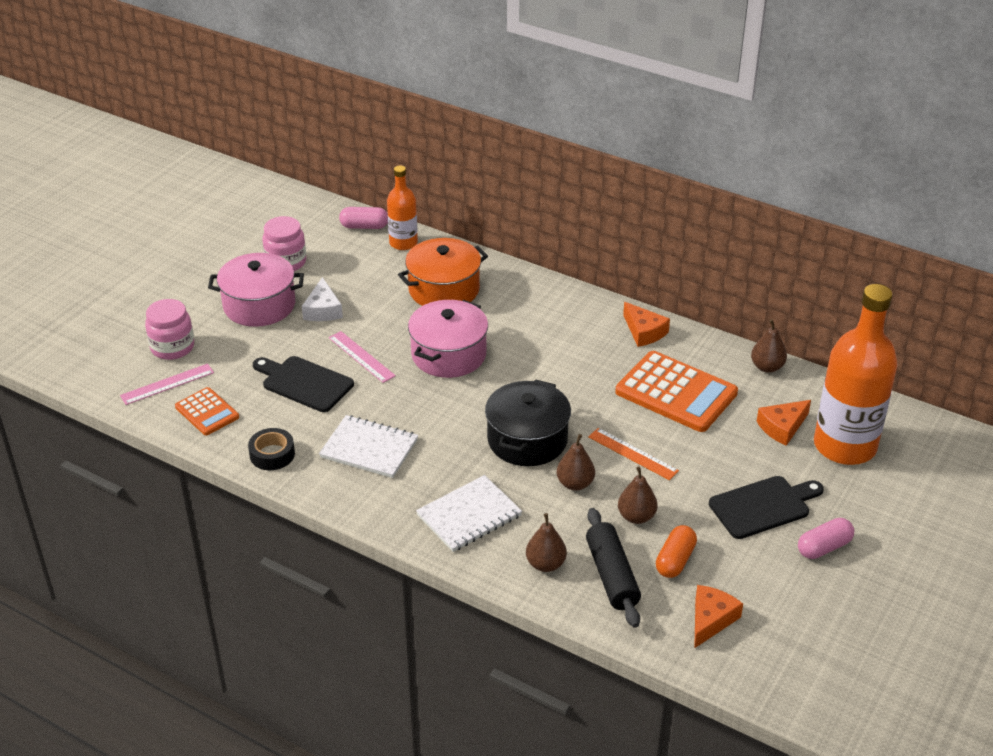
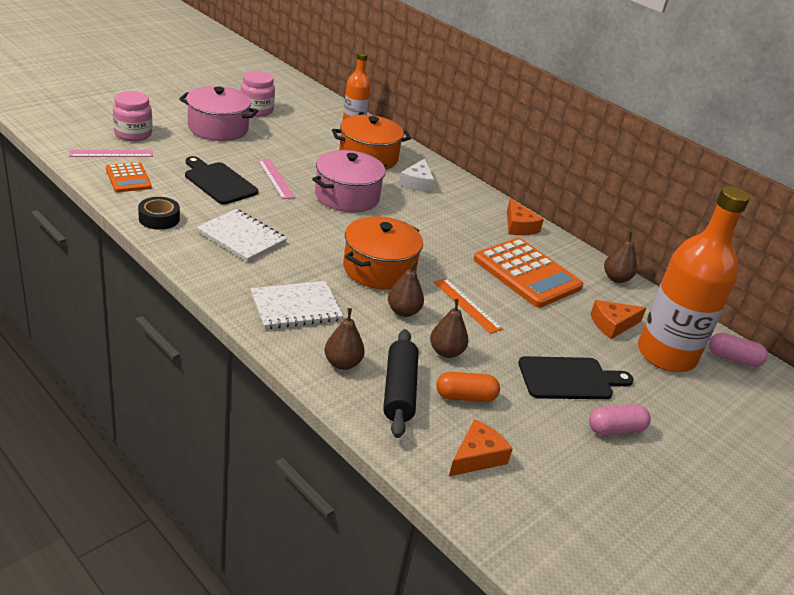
camera: 10 degrees right, 5 degrees down
(323, 310) = (265, 143): white cheese -> white cheese (417, 183)
(364, 226) = (330, 106): pink capsule -> pink capsule (733, 359)
(527, 440) = (379, 269): black pot -> orange pot
(675, 560) = (465, 397): orange capsule -> orange capsule turned 45 degrees clockwise

